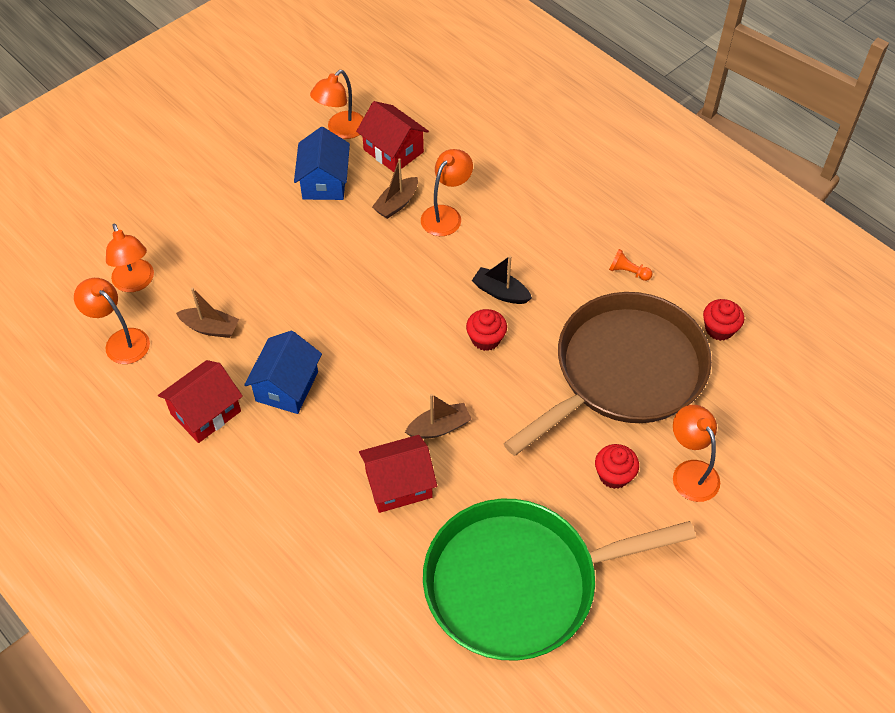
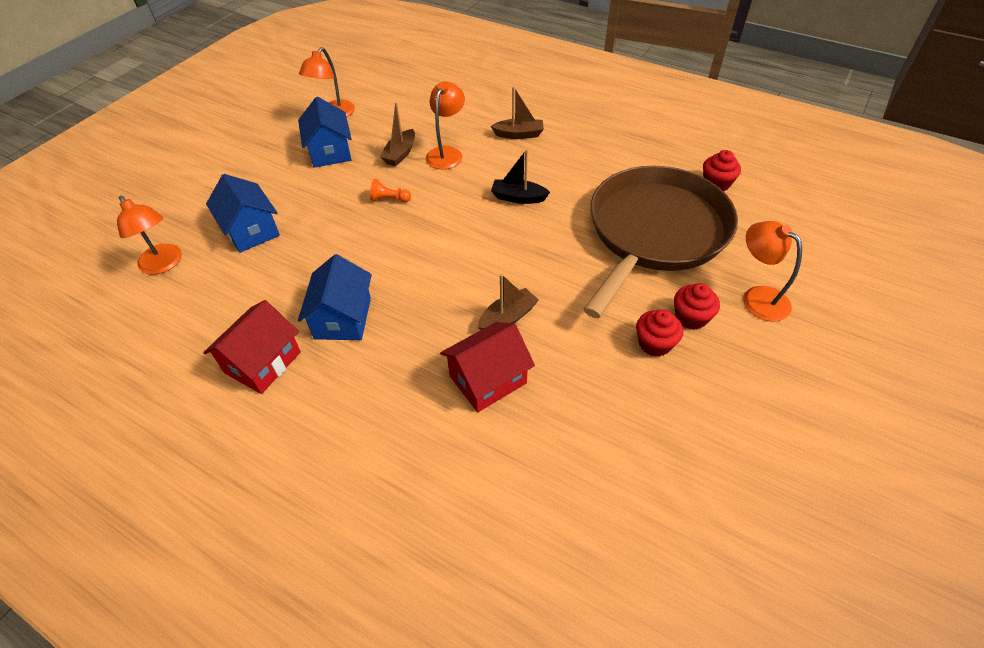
camera: 15 degrees left, 5 degrees down
(121, 341) = (156, 318): orange lamp -> none
(210, 328) = (250, 285): brown boat -> brown boat (519, 134)
(224, 264) = (251, 230): none -> blue house
(393, 151) = (384, 119): red house -> none
(486, 339) = (520, 235): red cupcake -> red cupcake (654, 344)
(519, 583) = (651, 443): green pan -> none
(628, 272) = (619, 161): orange pawn -> orange pawn (389, 199)

